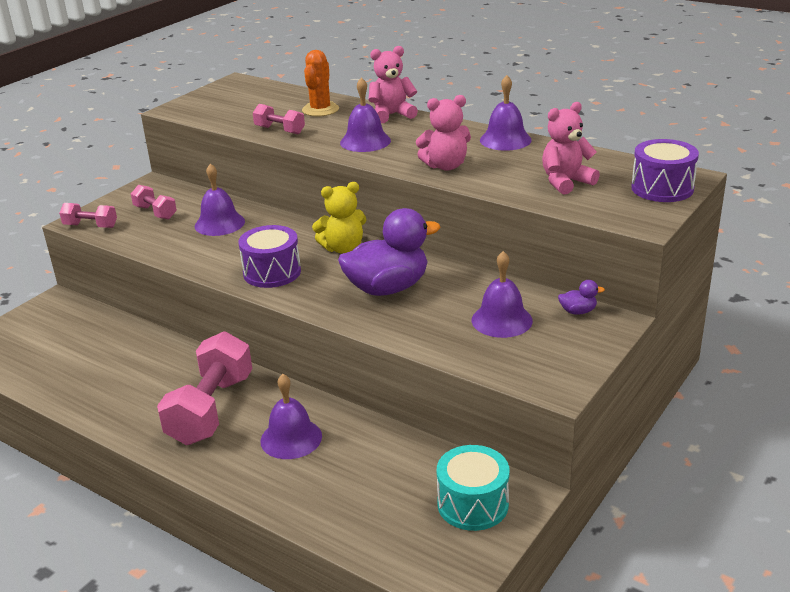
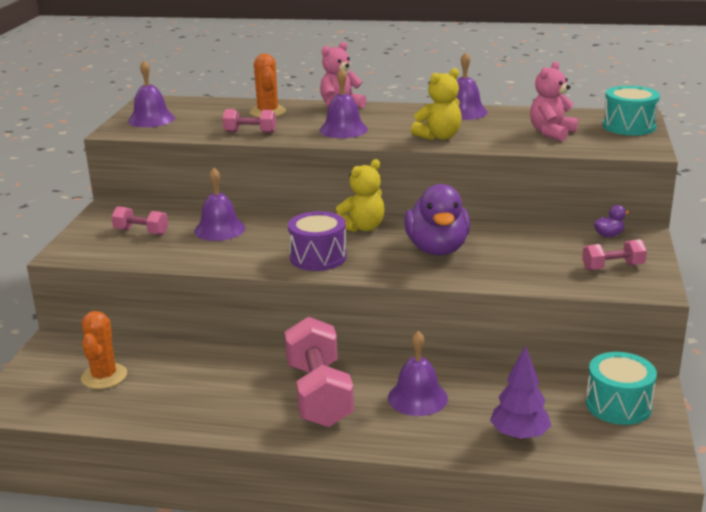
camera: 25 degrees left, 5 degrees down
(63, 343) = (104, 376): none -> orange cactus
(90, 226) = (84, 255): pink dumbbell -> pink dumbbell (612, 267)
(346, 507) = (519, 435): none -> purple tree
(387, 288) = (437, 249): purple duck -> purple duck turned 135 degrees clockwise
(445, 166) = (439, 137): pink teddy bear -> yellow teddy bear
(501, 320) = (558, 253): purple bell -> purple bell (151, 119)
(662, 188) = (629, 126): purple drum -> turquoise drum

